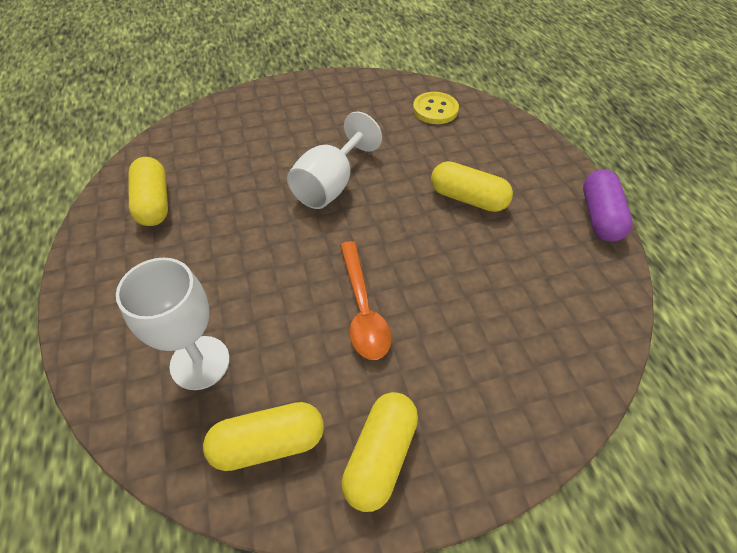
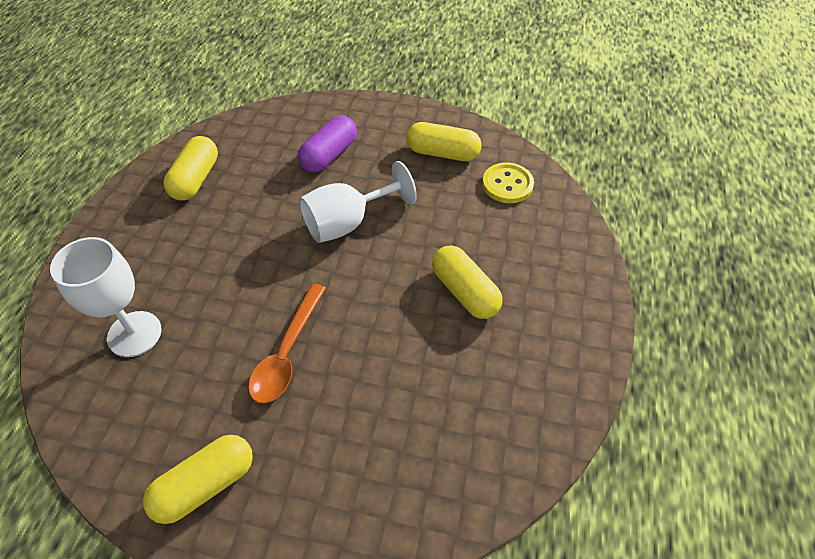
camera: 30 degrees right, 0 degrees up
(268, 443) = (135, 425): yellow capsule -> yellow capsule (443, 153)
(599, 216) = (588, 372): purple capsule -> purple capsule (329, 155)

